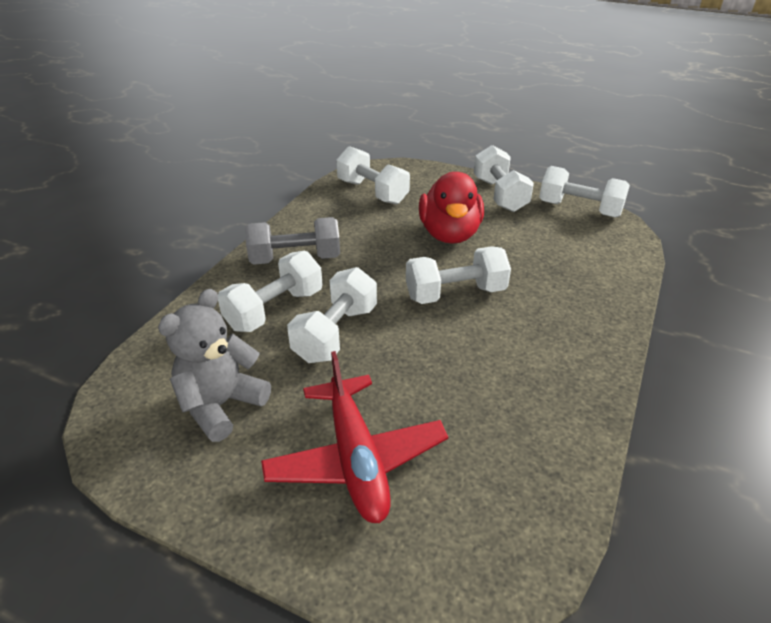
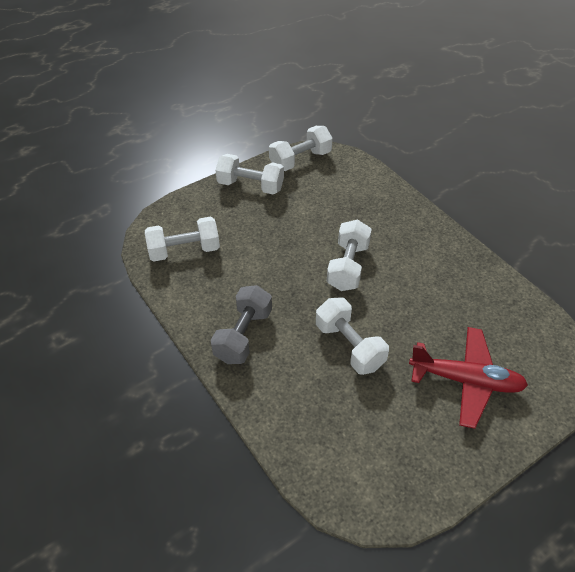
camera: 60 degrees left, 10 degrees up
(221, 405) = (385, 436): grey teddy bear -> none
(275, 310) = (300, 371): white dumbbell -> none
(449, 234) = (279, 236): red duck -> none

